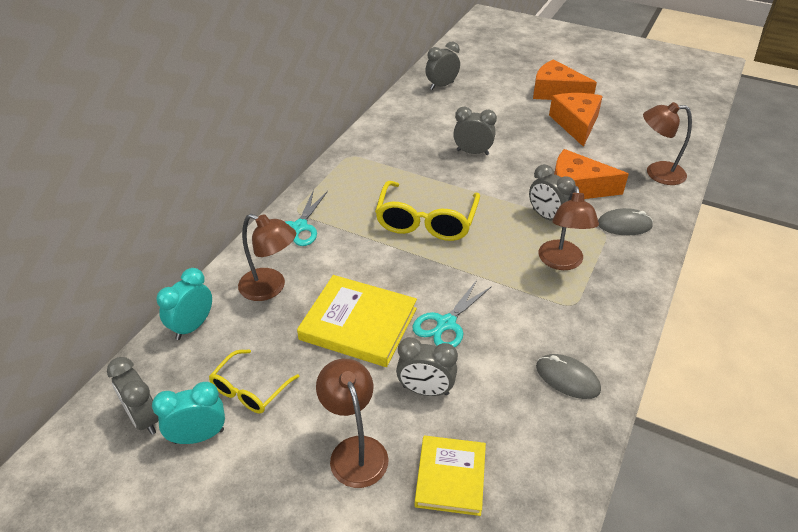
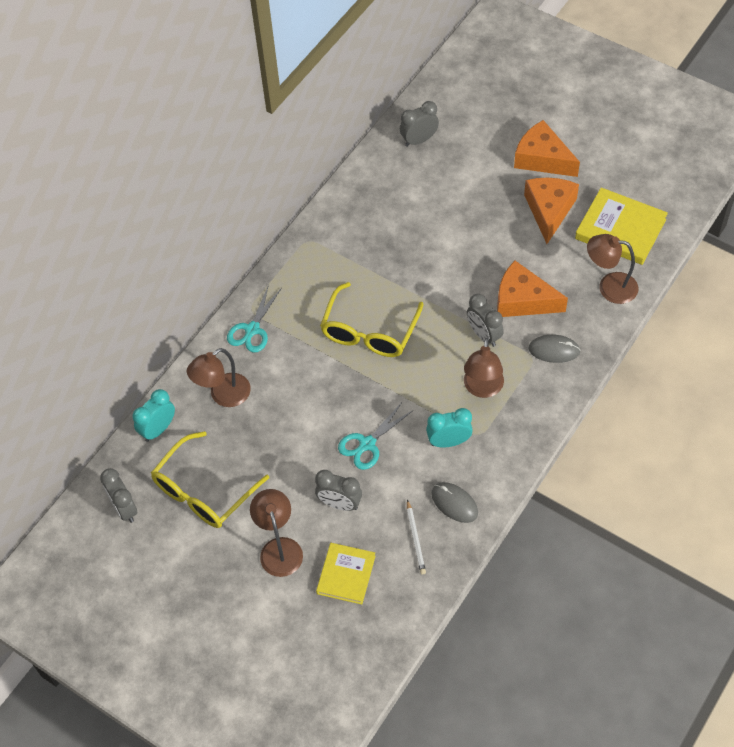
camera: 10 degrees right, 15 degrees up
(199, 436) = (165, 526): turquoise clock -> turquoise clock (449, 442)
(249, 390) = (203, 491): yellow glasses -> yellow glasses, size x1.69
(270, 288) = (223, 396): brown lamp -> brown lamp turned 105 degrees clockwise
(358, 324) = (294, 438): yellow book -> yellow book (620, 229)
(472, 152) = (431, 245): grey clock -> none
(531, 423) = (415, 539): none -> white pencil

